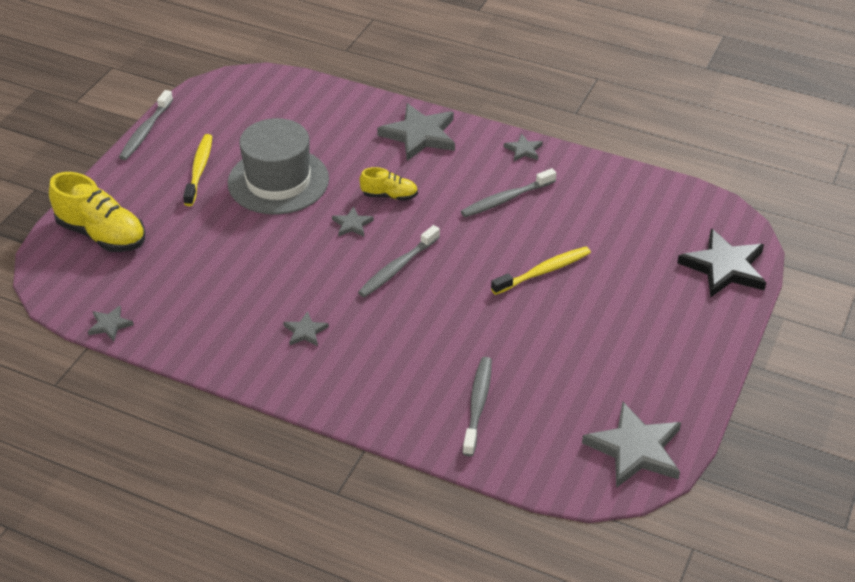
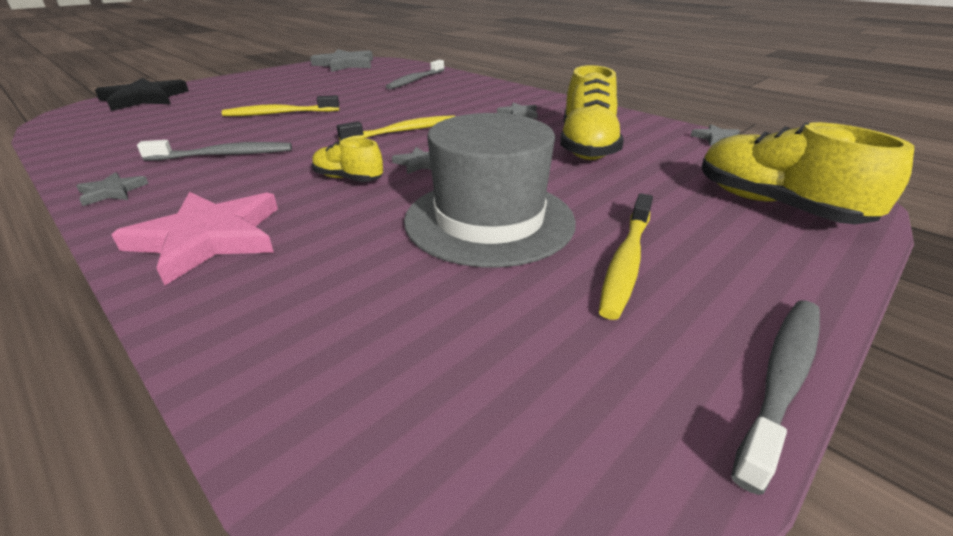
camera: 160 degrees left, 10 degrees down
(228, 281) = (587, 146): none -> yellow shoe
(398, 268) = (403, 131): grey toothbrush -> yellow toothbrush
(420, 135) = (208, 238): grey star -> pink star

